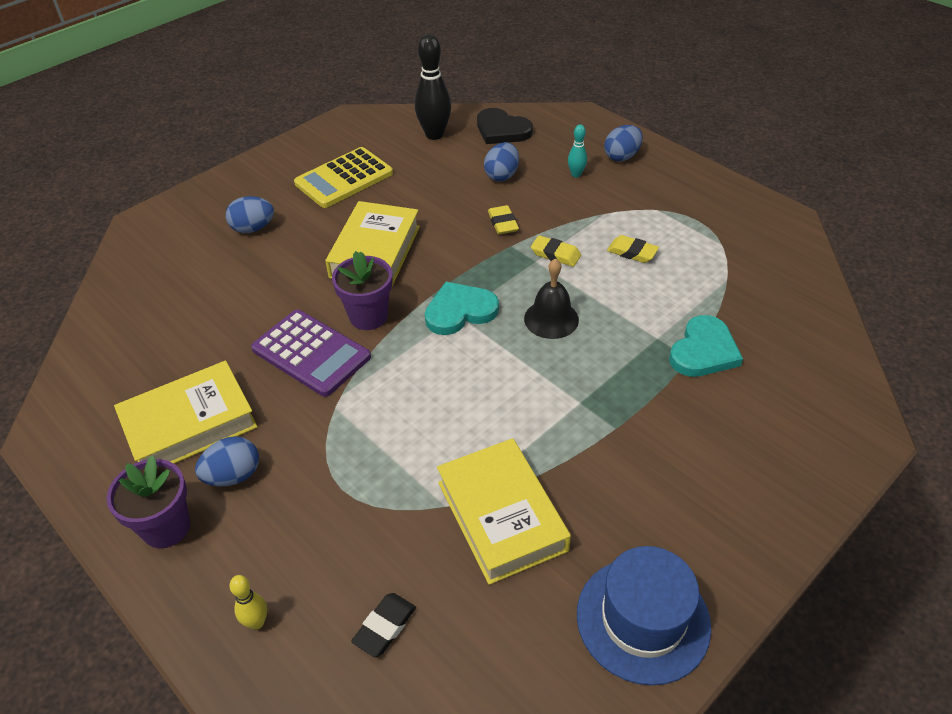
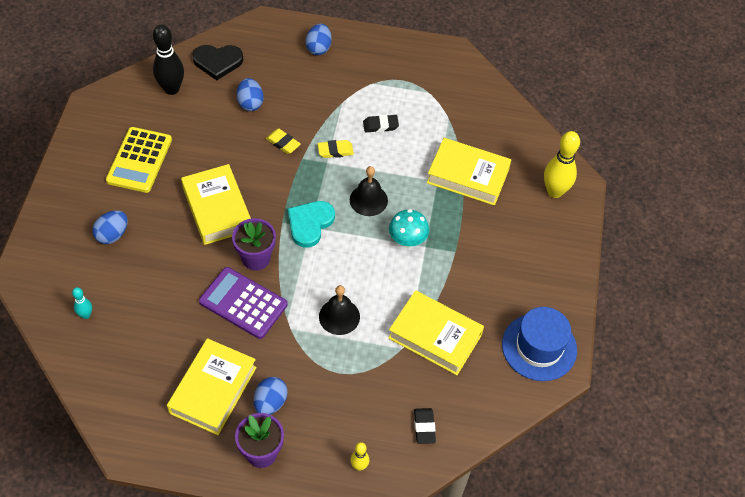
camera: 40 degrees left, 10 degrees up
(311, 353) = (243, 303): purple calculator -> purple calculator turned 150 degrees counterclockwise
(402, 425) = (339, 316): none -> black bell
(562, 384) = (407, 240): none -> turquoise mushroom
(576, 174) = (300, 78): turquoise bowling pin -> turquoise bowling pin (86, 315)
(632, 252) = (380, 125): yellow eraser -> black eraser
(703, 351) = (468, 176): turquoise heart -> yellow book
(821, 426) = (554, 191): none -> yellow bowling pin

